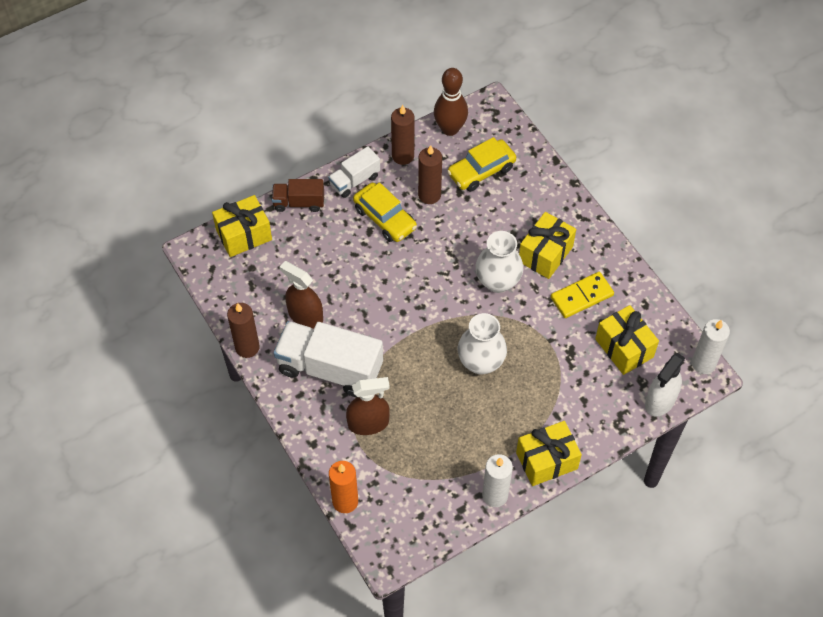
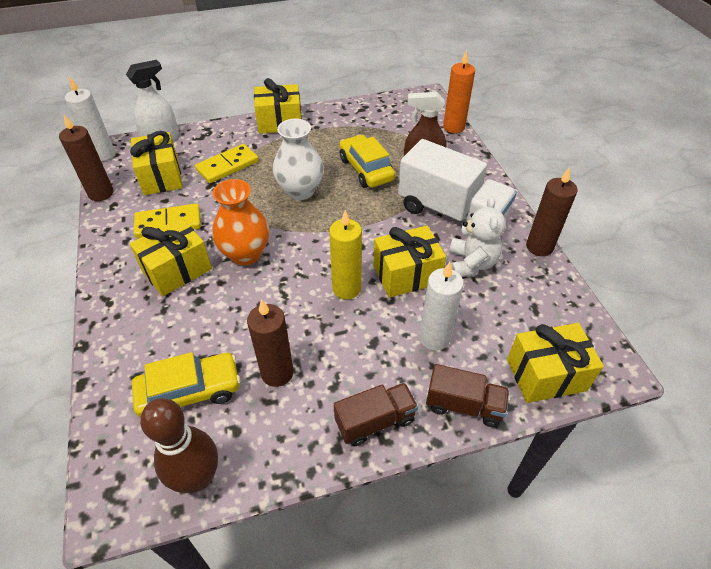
camera: 165 degrees left, 10 degrees down
(305, 316) = (471, 263): brown spray bottle -> white teddy bear
(354, 180) = (375, 421): white truck -> brown truck
(358, 292) = (406, 274): none -> yellow gift
(385, 218) = (348, 354): yellow car -> yellow car (366, 169)
(403, 156) = (290, 446): brown candle -> brown candle (101, 193)
(403, 269) = (346, 288): none -> yellow candle
(495, 495) = (331, 112): white candle -> white candle (434, 338)
(497, 281) = (246, 254): white vase -> orange vase
(568, 378) = (227, 166): none -> yellow domino

